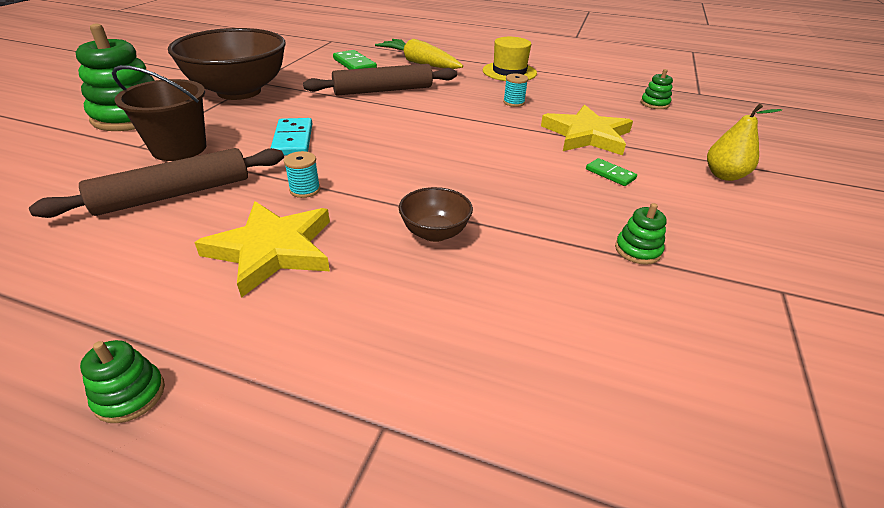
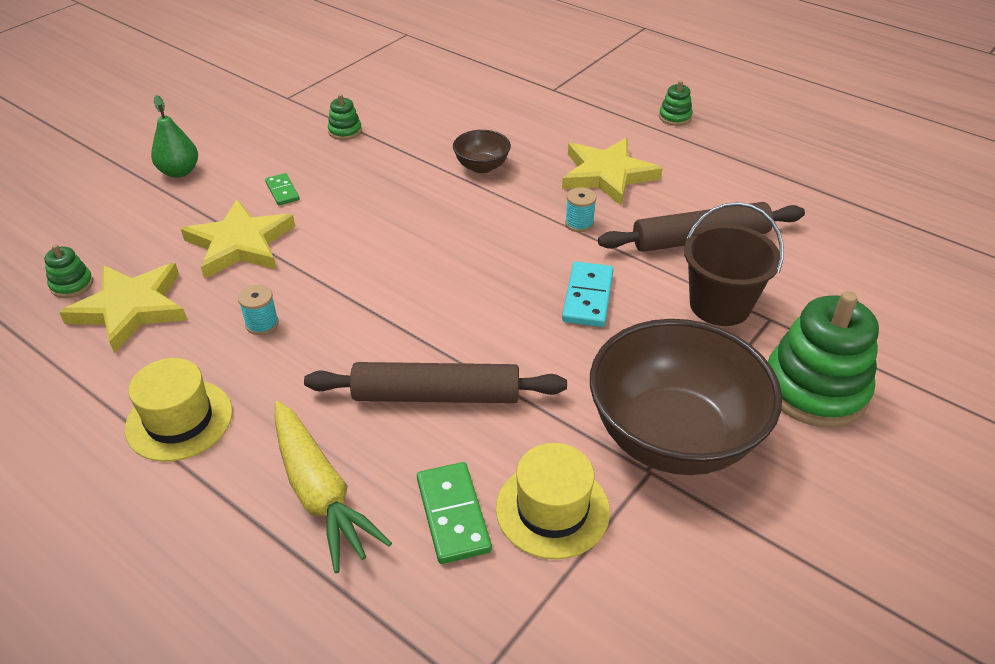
camera: 160 degrees left, 5 degrees up
(307, 69) = (552, 509): none -> yellow hat
(600, 99) = (131, 308): none -> yellow star
(724, 175) = (179, 172): yellow pear -> green pear

